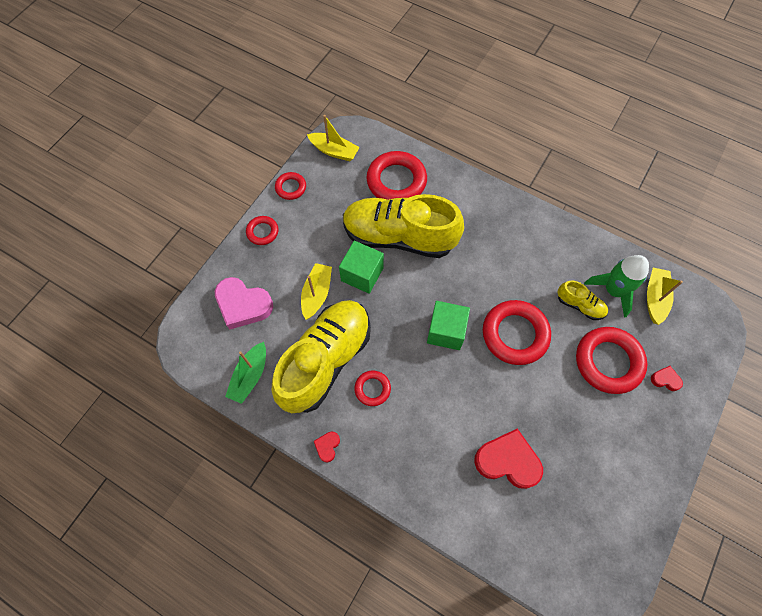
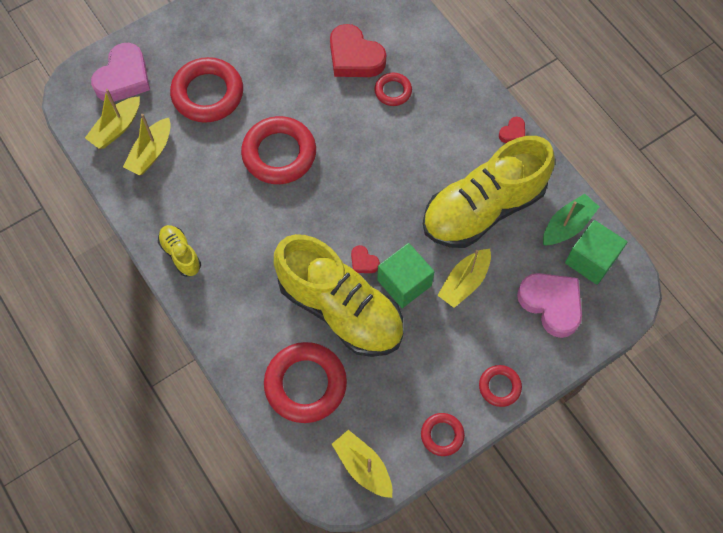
camera: 155 degrees left, 0 degrees up
(372, 389) = (448, 163): red ring -> red ring (393, 91)
(446, 331) = (346, 185): green cube -> green cube (591, 260)
(580, 305) = (195, 153): yellow shoe -> yellow shoe (180, 254)
(613, 290) = (151, 152): green rocket -> yellow boat
(665, 379) = (168, 59): red heart -> red heart (363, 262)
(686, 344) = (124, 78): none -> pink heart

